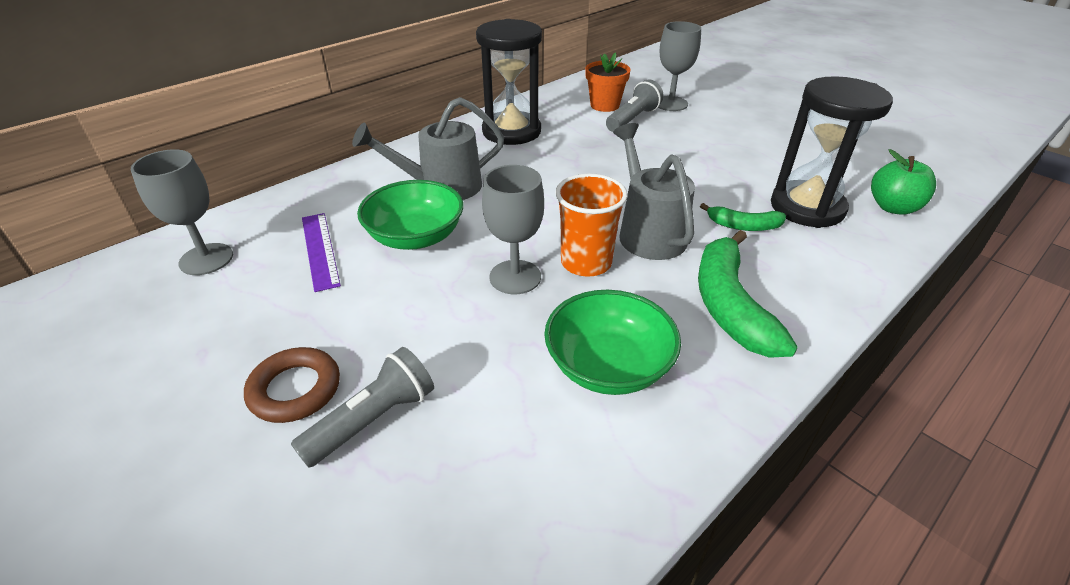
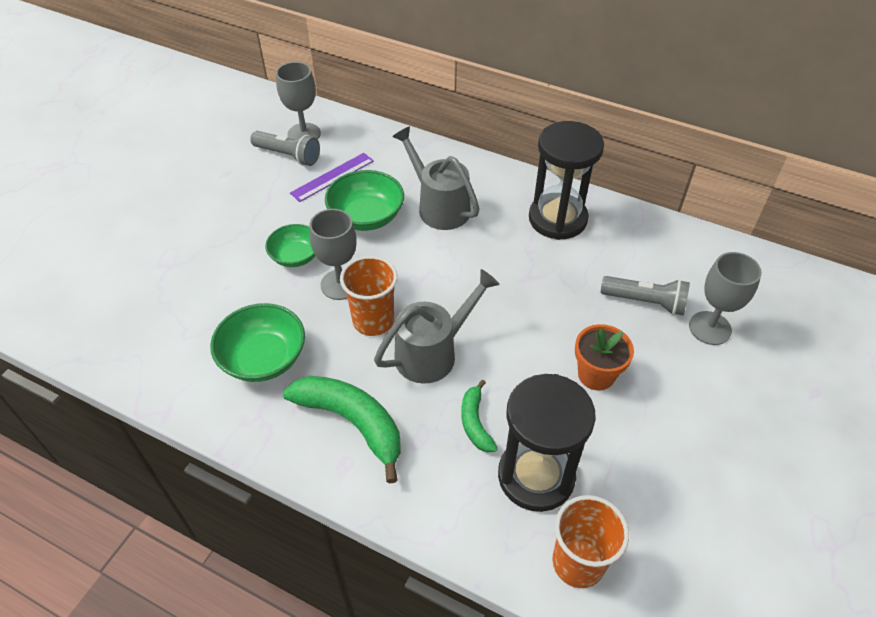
camera: 70 degrees right, 10 degrees up
(295, 389) = (208, 221): brown ring -> none
(373, 419) = (194, 261): grey flashlight -> grey flashlight (288, 155)
(441, 306) = (295, 256): none -> green bowl
(604, 105) = (663, 272): orange flower pot -> orange flower pot (596, 375)
(730, 305) = (352, 423): green banana -> green banana turned 60 degrees clockwise
(893, 207) = (578, 563): green apple -> orange cup

